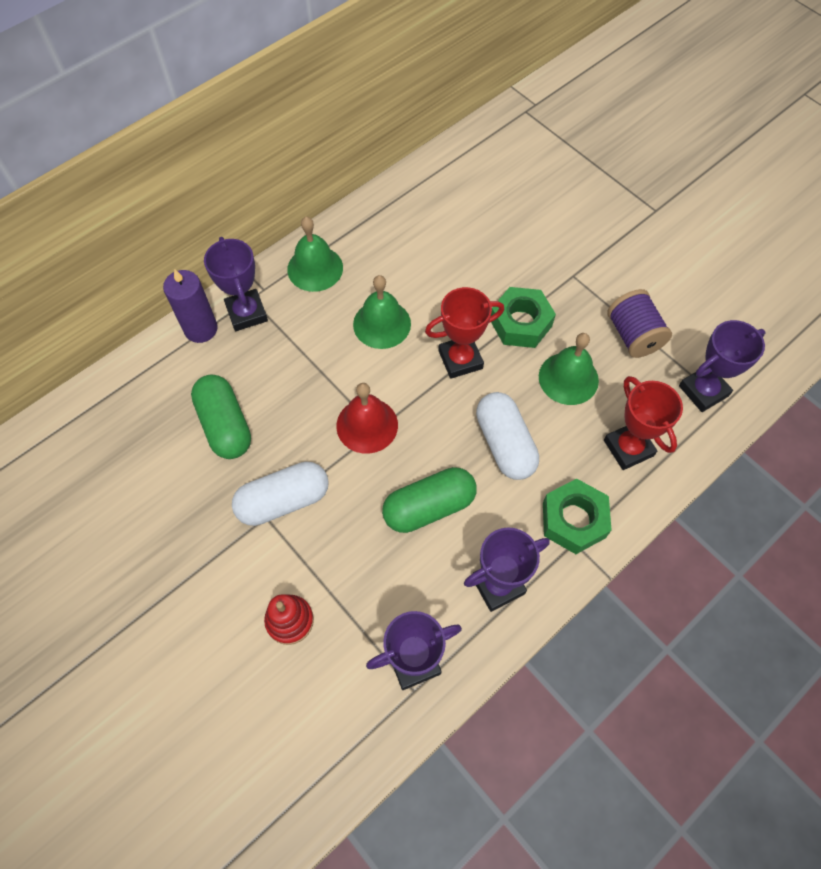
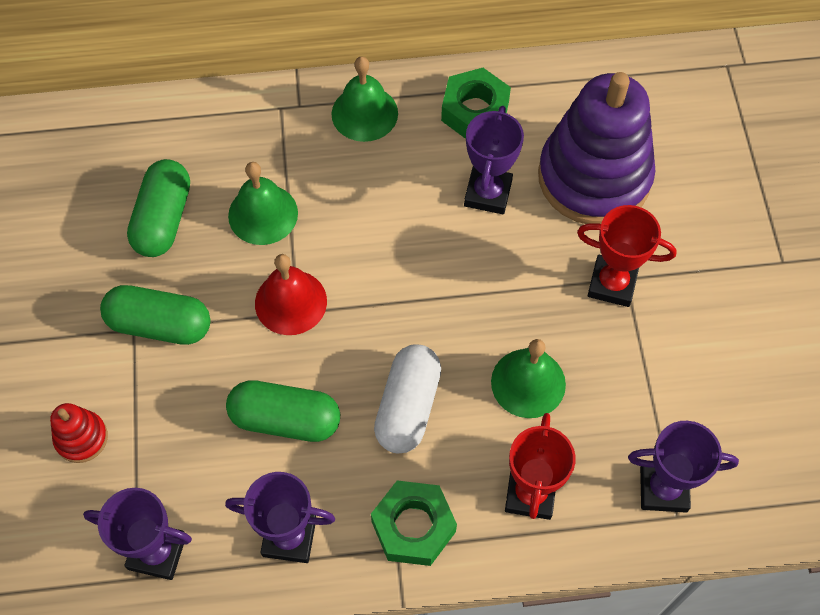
camera: 35 degrees right, 0 degrees up
(201, 329) = (212, 111): purple candle -> none
(246, 313) = (265, 121): purple trophy -> purple trophy (488, 193)
(283, 501) = (160, 325): white capsule -> green capsule
(382, 324) = (385, 209): green bell -> green bell (263, 214)
(460, 359) = (433, 294): red trophy -> red trophy (612, 284)
(502, 224) = (594, 177): none -> purple stacking toy
(521, 323) = (526, 295): green nut -> green nut (475, 111)
(633, 335) = (636, 382): purple spool -> none

